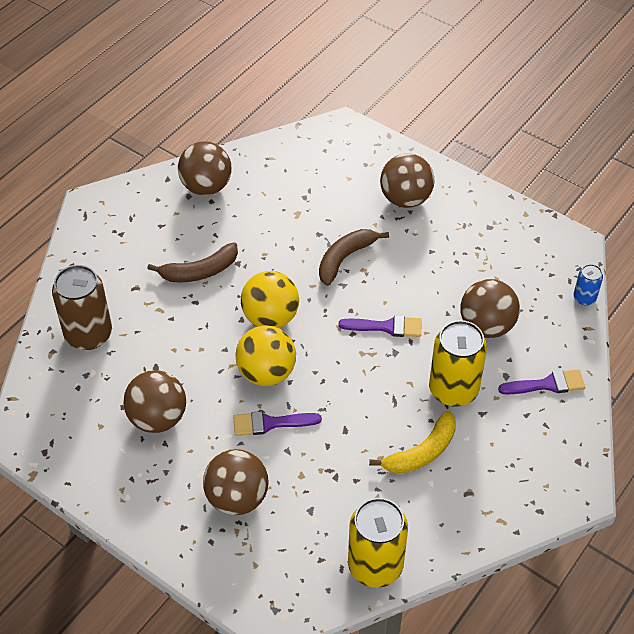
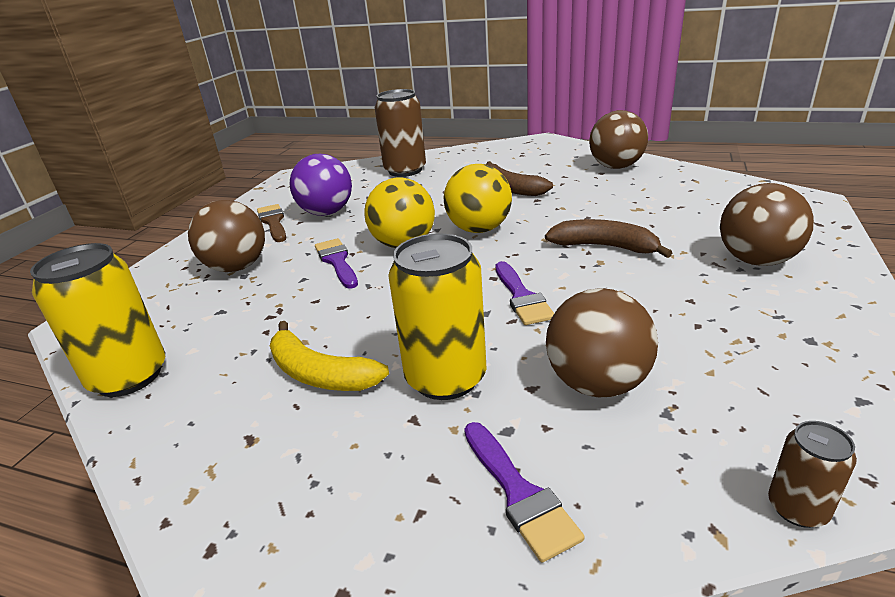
camera: 75 degrees right, 20 degrees down
(150, 465) = (273, 222): none -> brown brush
(158, 418) = (326, 212): brown ball -> purple ball
(584, 298) = (797, 508): blue can -> brown can

